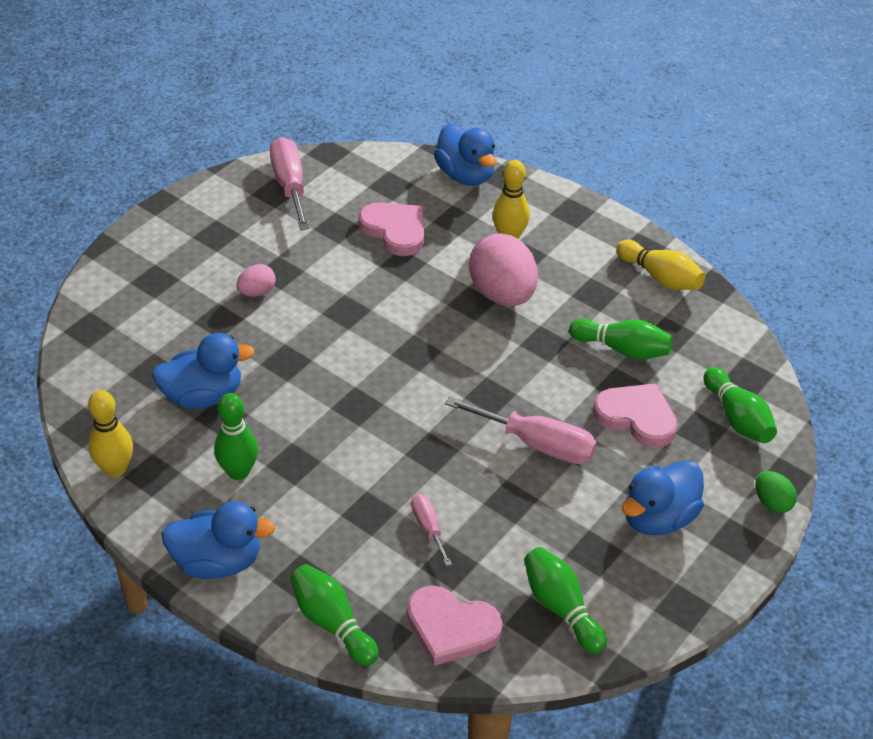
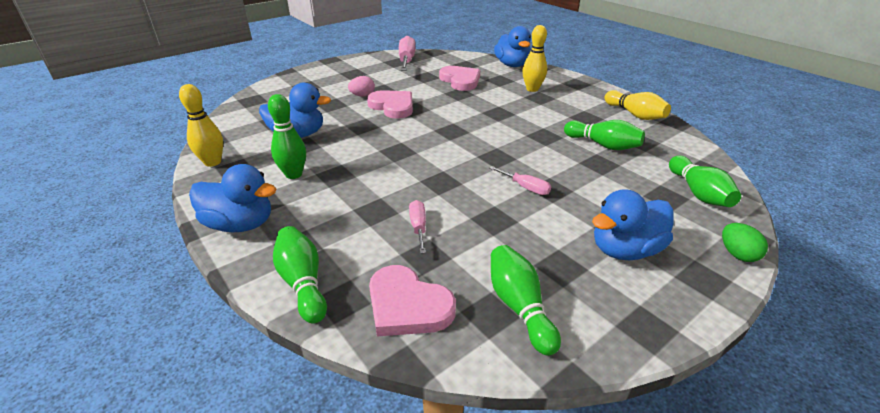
camera: 15 degrees right, 10 degrees down
(502, 294) = (520, 111): pink egg -> none
(537, 444) = (525, 188): pink screwdriver -> pink screwdriver, size x0.54
(637, 417) = (611, 182): pink heart -> pink heart (392, 106)

